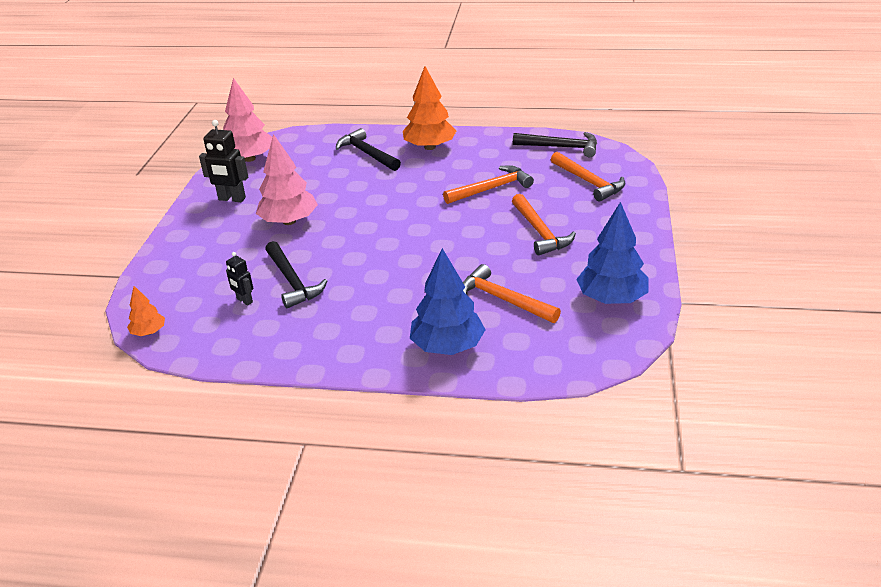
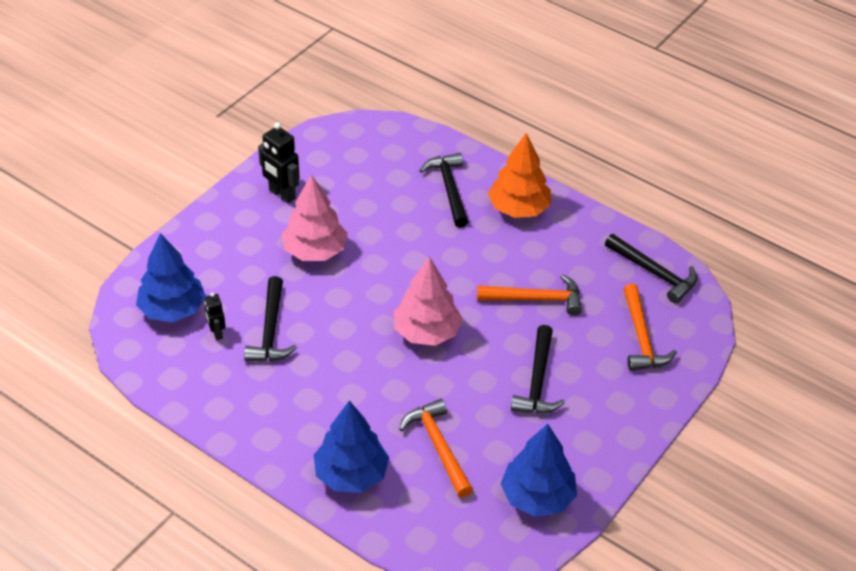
camera: 25 degrees right, 10 degrees up
(149, 332) = (121, 330): orange tree -> none
(189, 300) = (172, 309): none -> blue tree
(249, 158) = (332, 143): pink tree -> pink tree (426, 332)
(540, 232) = (537, 381): orange hammer -> black hammer

